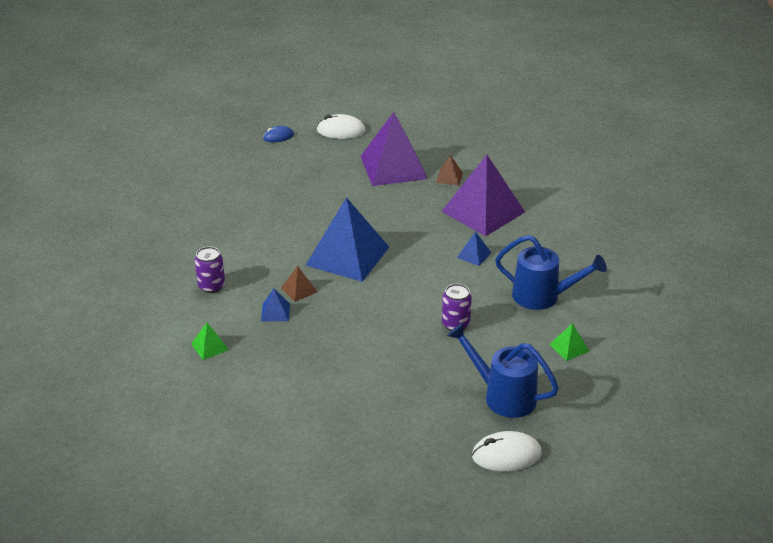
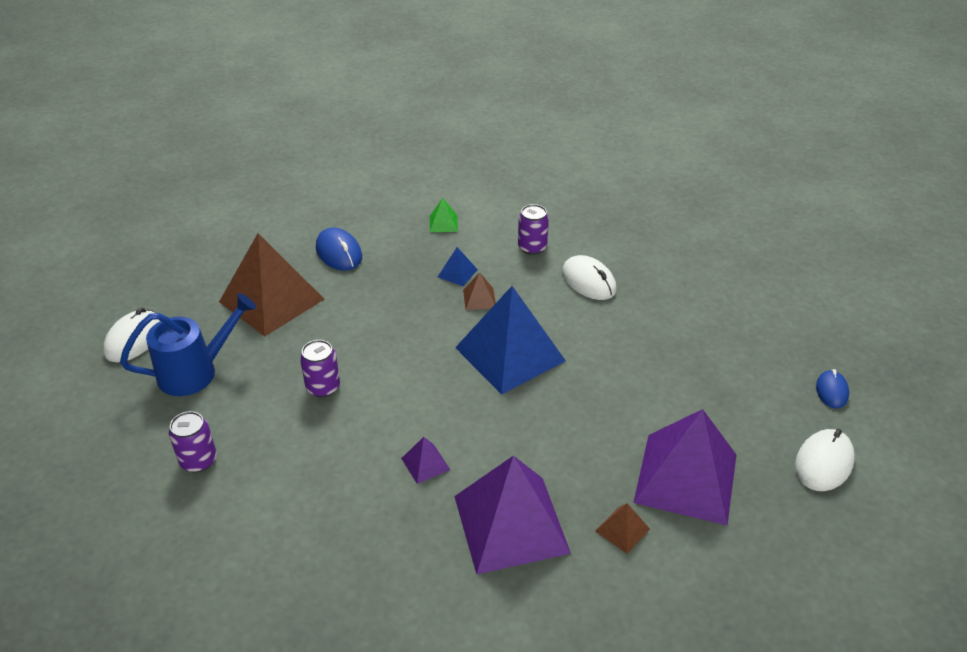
camera: 120 degrees right, 5 degrees up
(236, 246) = (589, 281): none -> white mouse
(299, 391) = (339, 253): none -> blue mouse
(392, 399) = (272, 300): none -> brown pyramid
(474, 255) = (425, 464): blue pyramid -> purple pyramid
(543, 297) = (294, 487): blue watering can -> none
(569, 347) = (198, 460): green pyramid -> purple can

